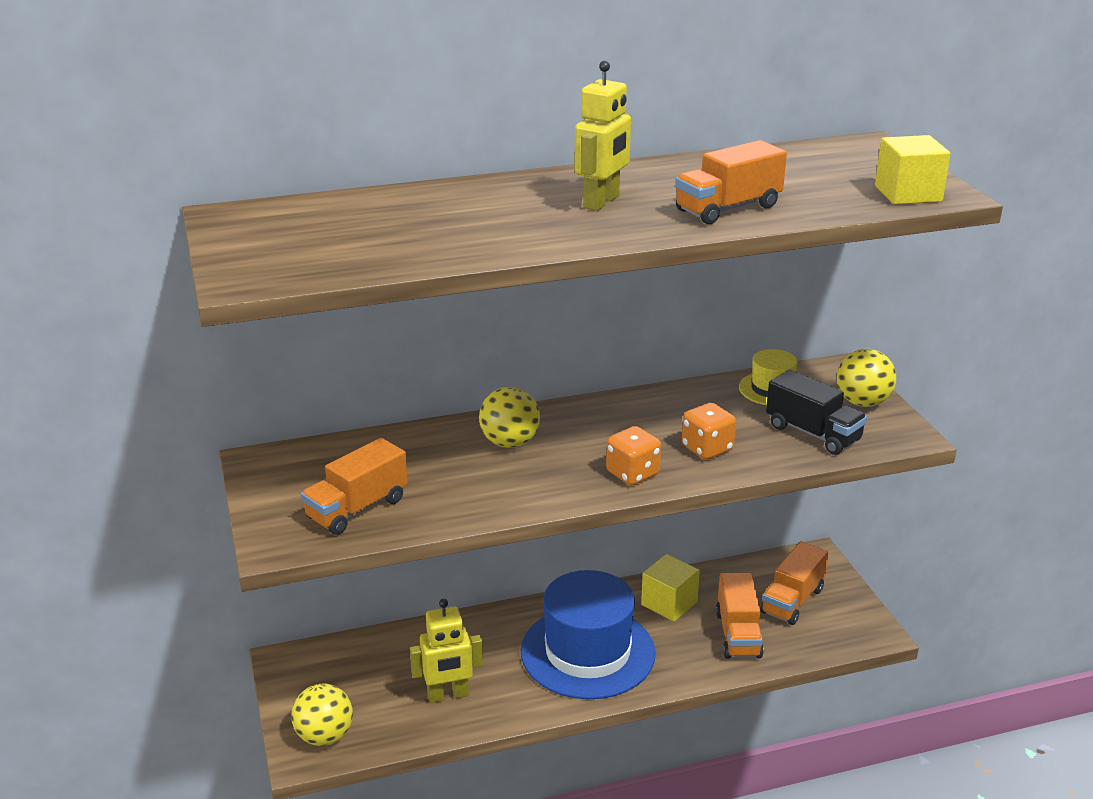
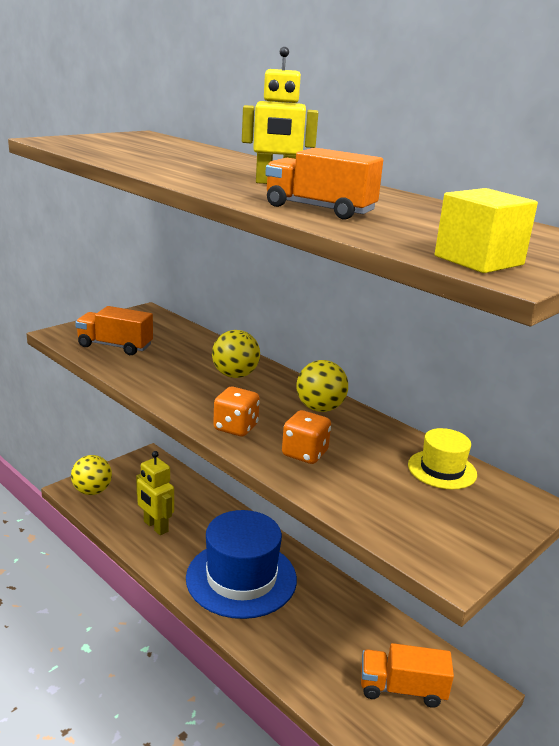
camera: 60 degrees right, 5 degrees down
(669, 603) = (332, 607): yellow cube -> none
(738, 634) = (326, 661): orange truck -> none
(813, 433) = (388, 505): black truck -> none
(862, 402) = (482, 527): yellow ball -> yellow ball (320, 408)

